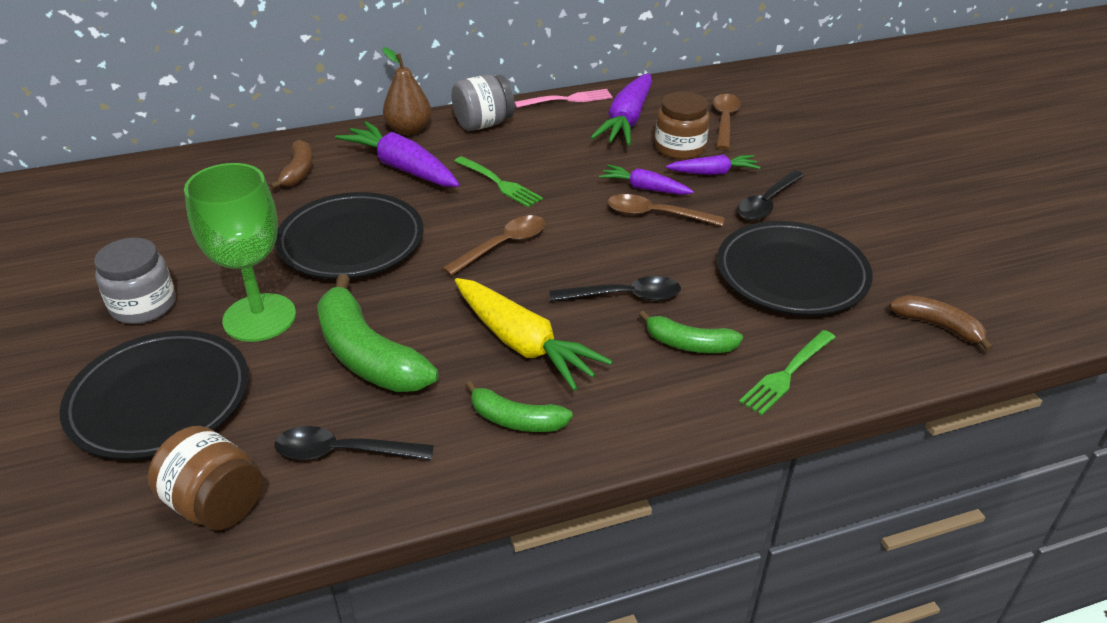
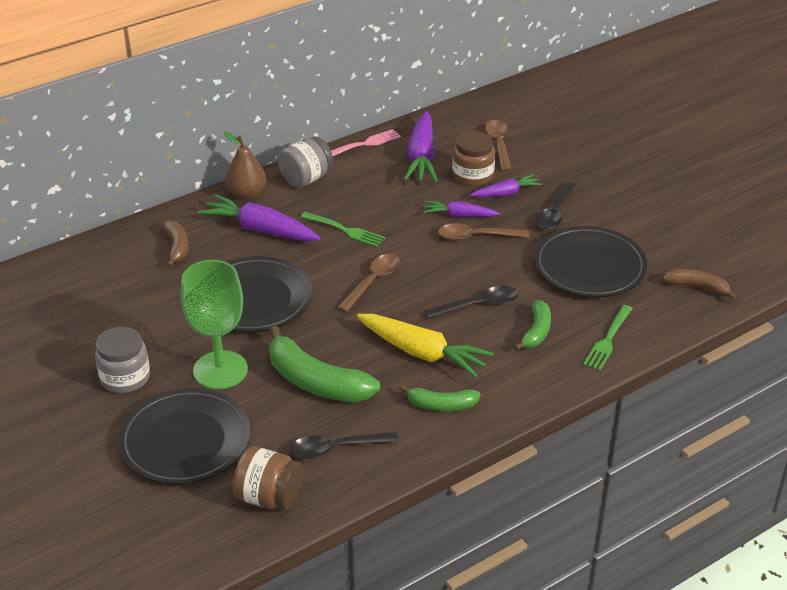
camera: 15 degrees left, 0 degrees up
(689, 344) = (536, 331): green banana -> green banana turned 75 degrees counterclockwise

